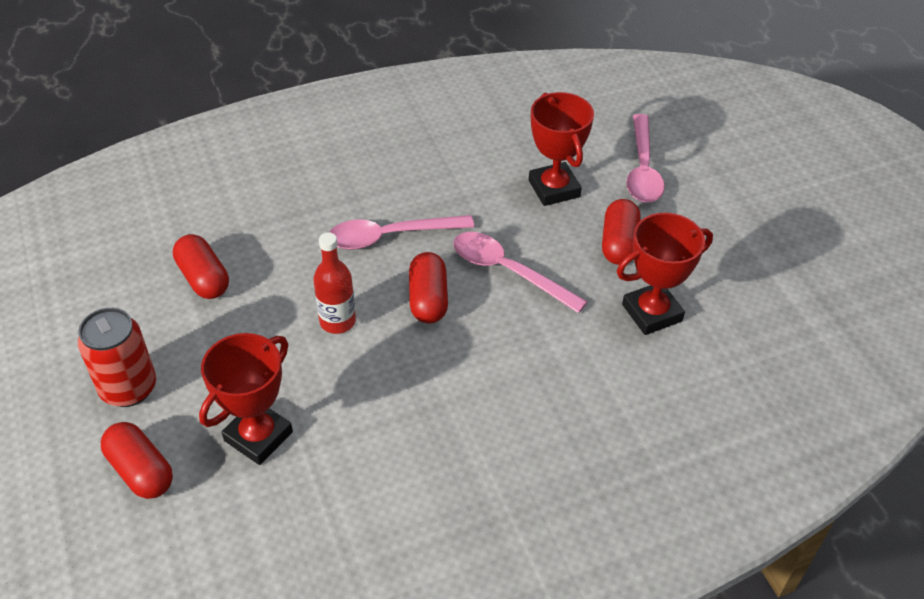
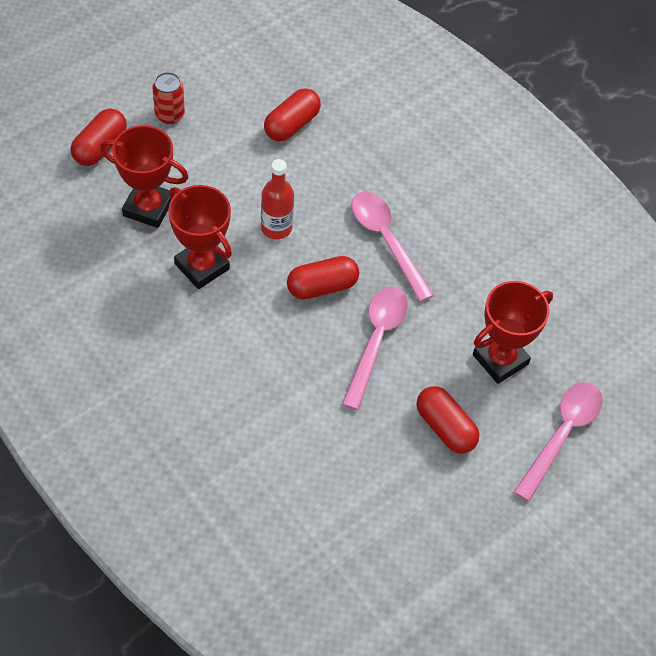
camera: 70 degrees right, 10 degrees up
(128, 388) = (169, 114): red can -> red can, size x0.66
(619, 244) = (445, 427): red capsule -> red capsule turned 60 degrees clockwise
(642, 169) = (562, 435): pink spoon -> pink spoon turned 135 degrees clockwise
(652, 313) = (365, 467): red trophy -> red trophy (202, 266)

